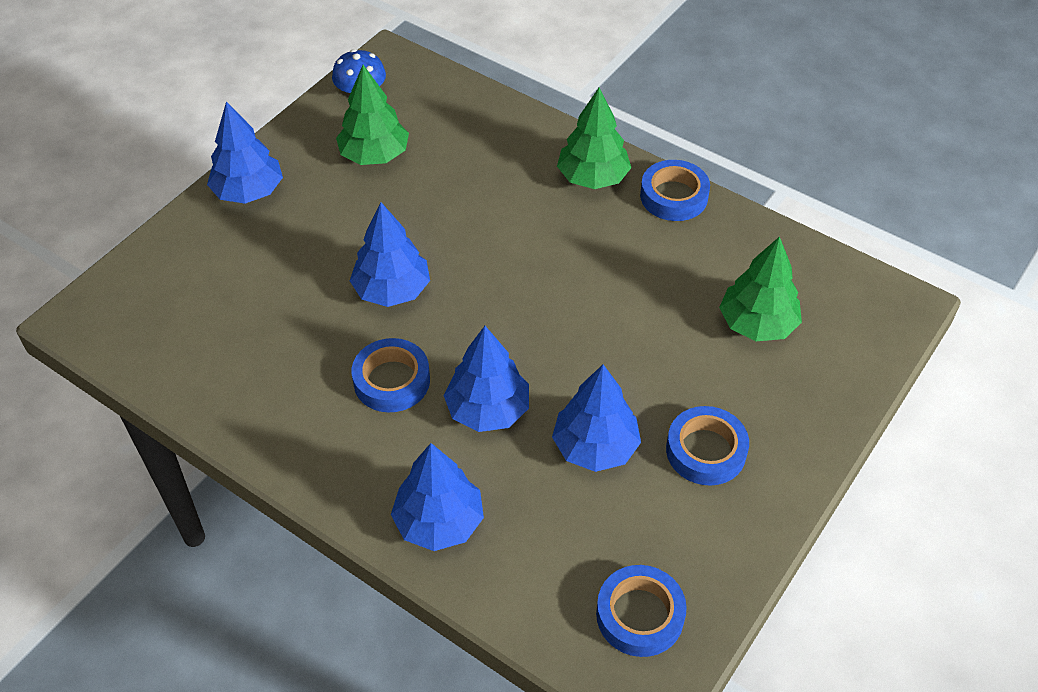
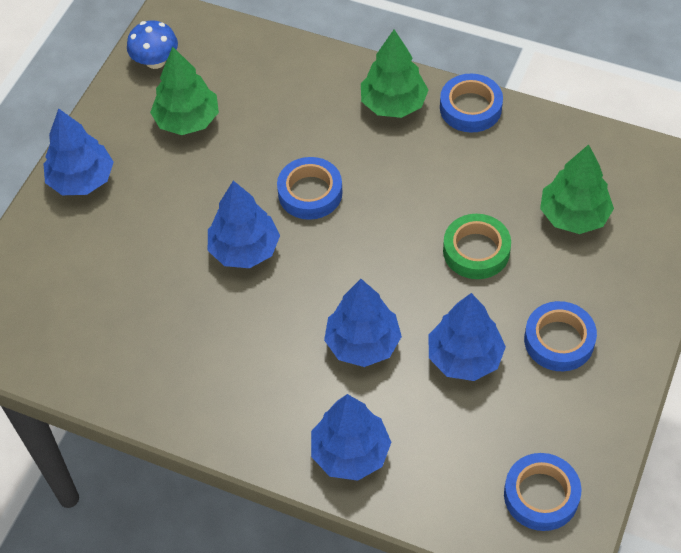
camera: 10 degrees left, 5 degrees up
(391, 380) = (270, 334): blue tape -> blue tape (310, 193)
(639, 339) = (476, 251): none -> green tape

